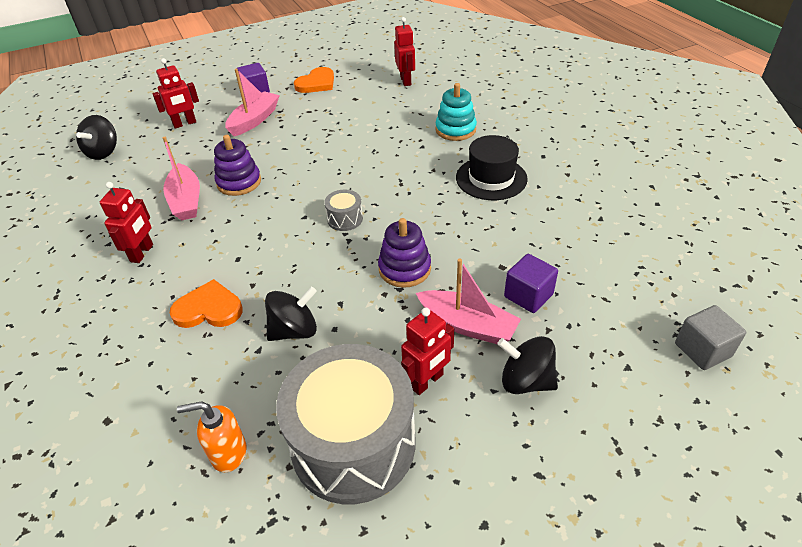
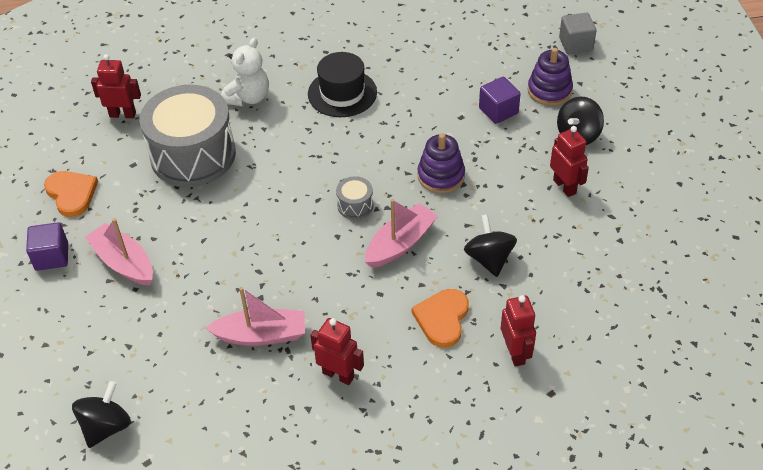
camera: 75 degrees left, 5 degrees up
(103, 152) = (106, 427): black spinning top -> black spinning top turned 90 degrees counterclockwise
(184, 124) = (87, 336): red robot -> red robot (515, 353)
(228, 453) = (600, 310): orange soap dispenser -> none
(239, 182) = (250, 285): purple stacking toy -> purple stacking toy (549, 91)
(353, 443) = (608, 237): grey drum -> grey drum (193, 155)
(455, 130) = (248, 97): turquoise stacking toy -> white teddy bear
(467, 325) = (517, 152): pink boat -> pink boat (400, 244)

